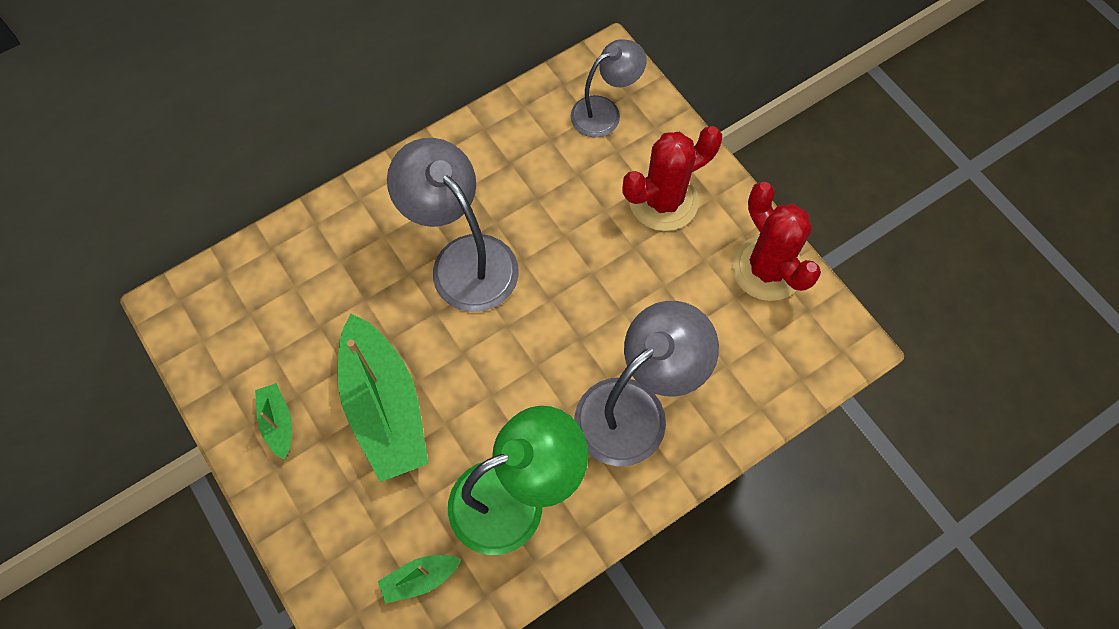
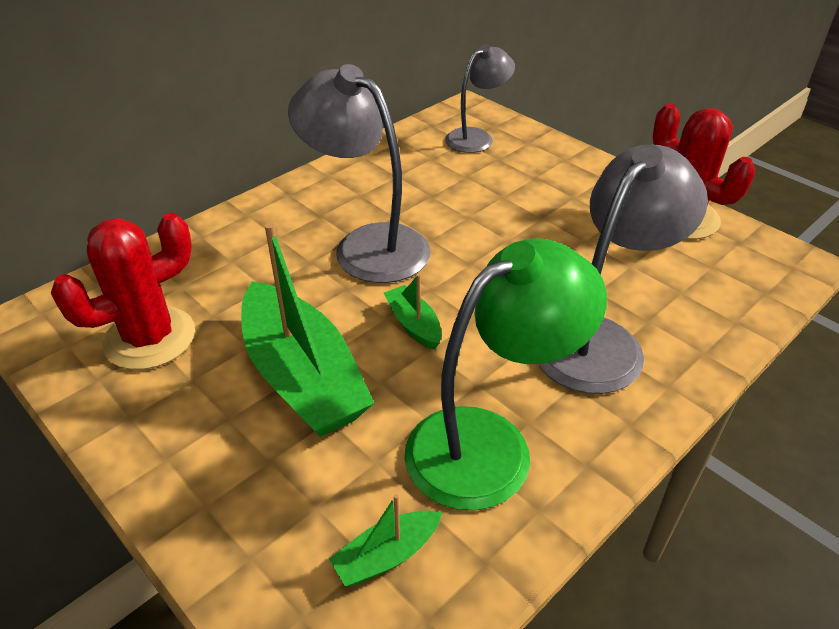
camera: 10 degrees left, 25 degrees down
(278, 423) = (167, 410): green boat -> green boat (413, 324)
(663, 201) = (556, 185): red cactus -> red cactus (150, 338)

